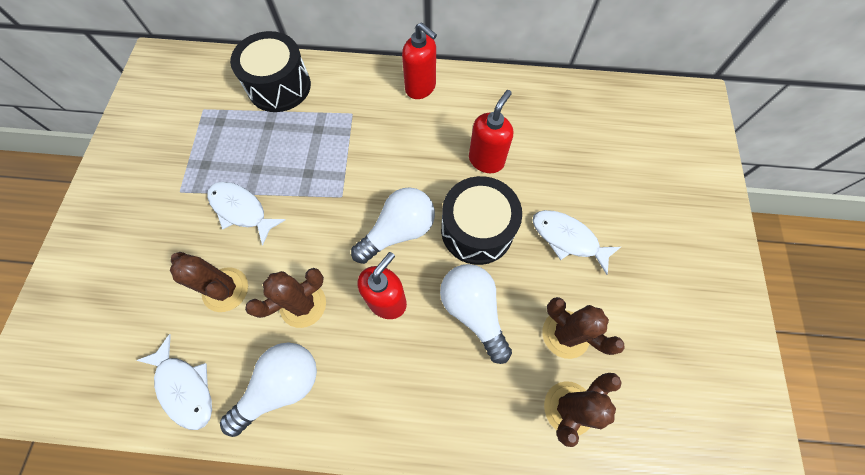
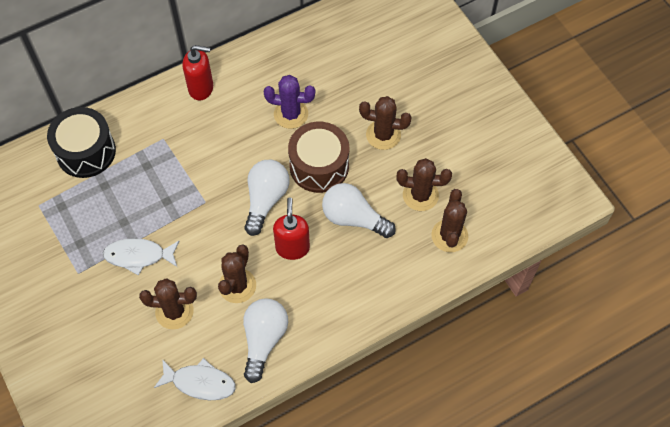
camera: 35 degrees left, 5 degrees down
(477, 230) = (319, 166): black drum -> brown drum
(486, 160) = (291, 114): red soap dispenser -> purple cactus
(568, 239) = (383, 135): white fish -> brown cactus

